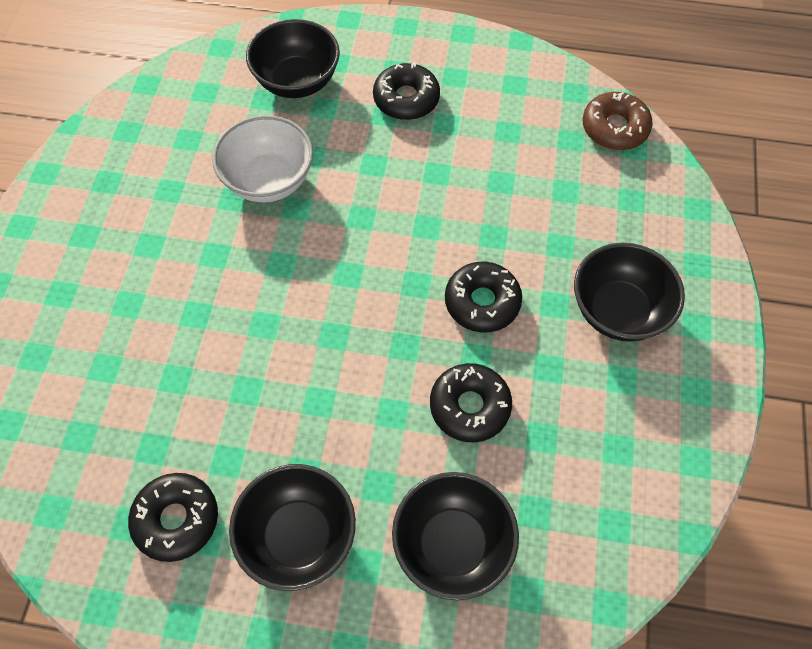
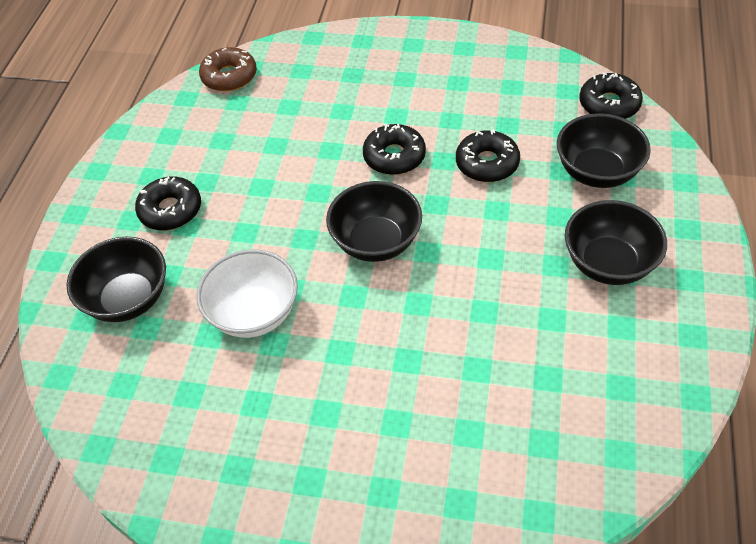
camera: 85 degrees left, 10 degrees down
(176, 519) = (610, 350): black donut -> black donut (609, 104)
(618, 311) = (401, 82): black bowl -> black bowl (376, 242)

